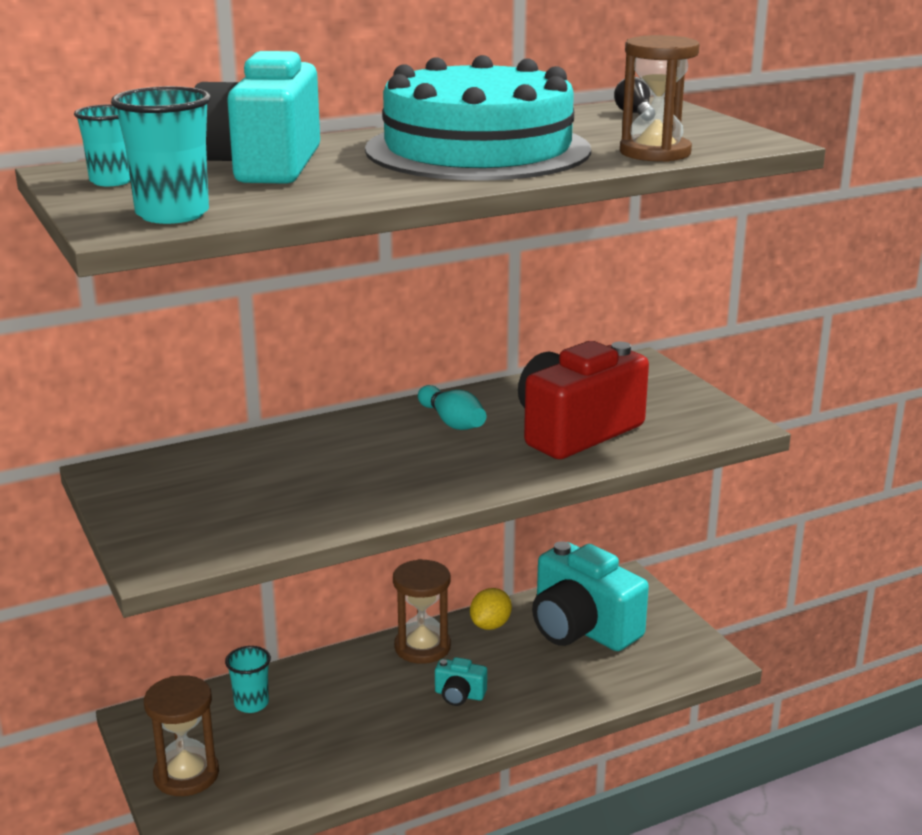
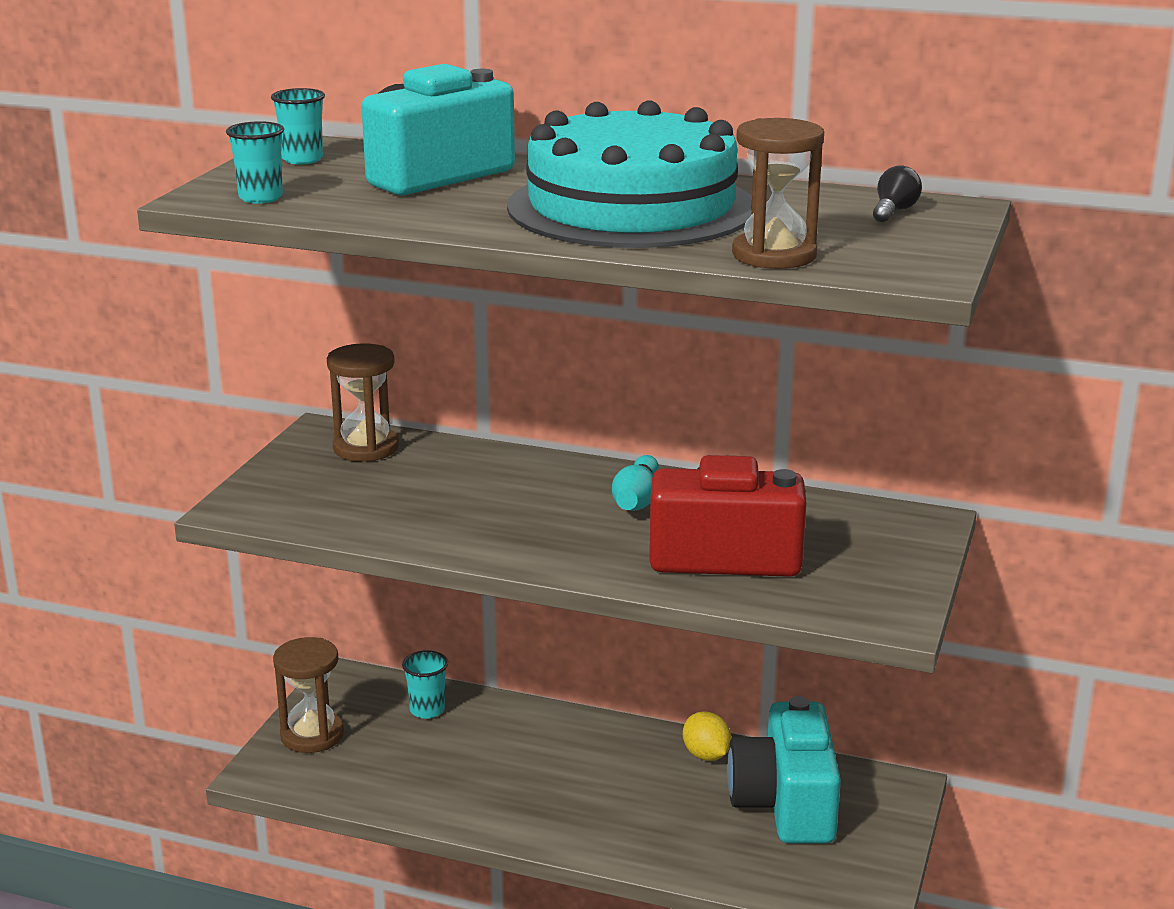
camera: 45 degrees right, 0 degrees up
(172, 214) = (260, 198): turquoise cup -> turquoise cup, size x0.65
(422, 647) = (619, 741): brown hourglass -> brown hourglass (366, 448)
(459, 695) = (588, 796): turquoise camera -> none
(490, 625) = (706, 755): yellow lemon -> yellow lemon turned 75 degrees clockwise

